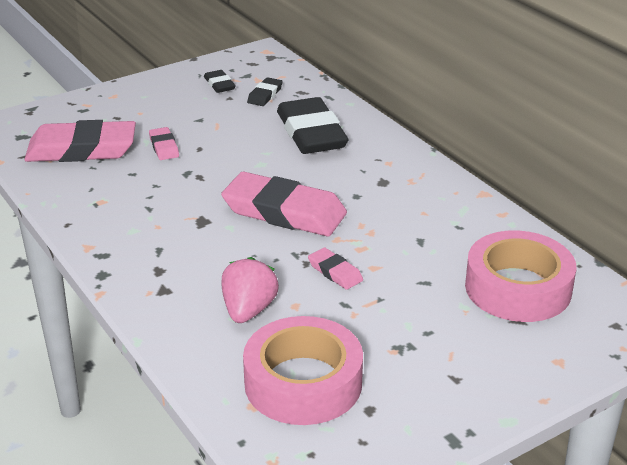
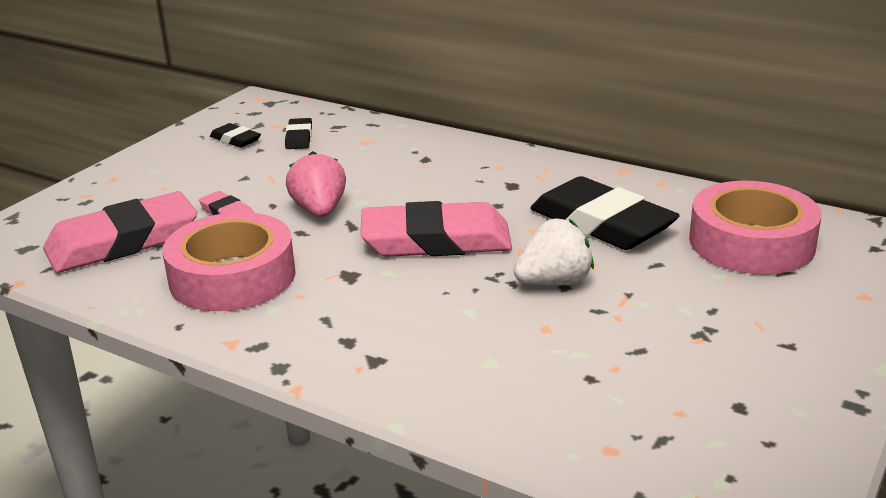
camera: 25 degrees left, 5 degrees down
(248, 310) = (499, 350): pink strawberry -> pink strawberry (319, 211)
(303, 382) = (640, 404): pink tape -> pink tape (232, 277)
(311, 133) = (388, 160): black eraser -> black eraser (602, 223)
(335, 272) = (554, 282): pink eraser -> white strawberry

